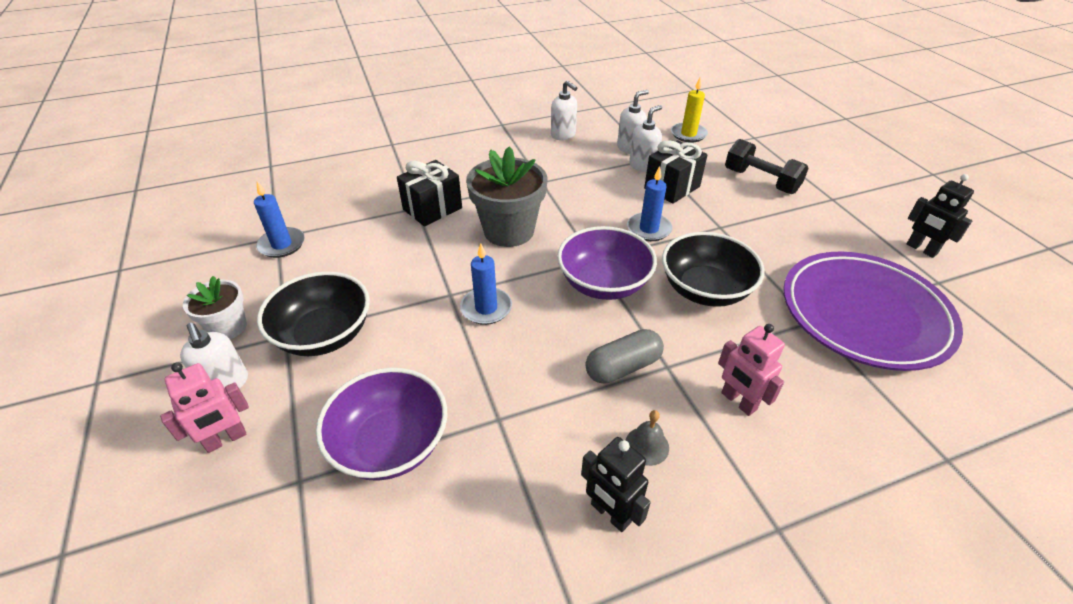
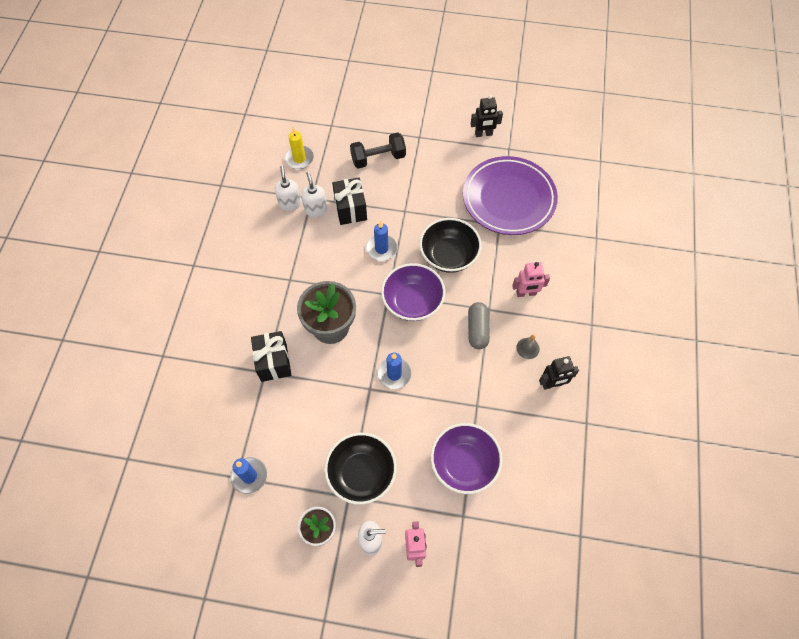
camera: 60 degrees left, 20 degrees up
(563, 135) = (241, 233): white soap dispenser -> none

